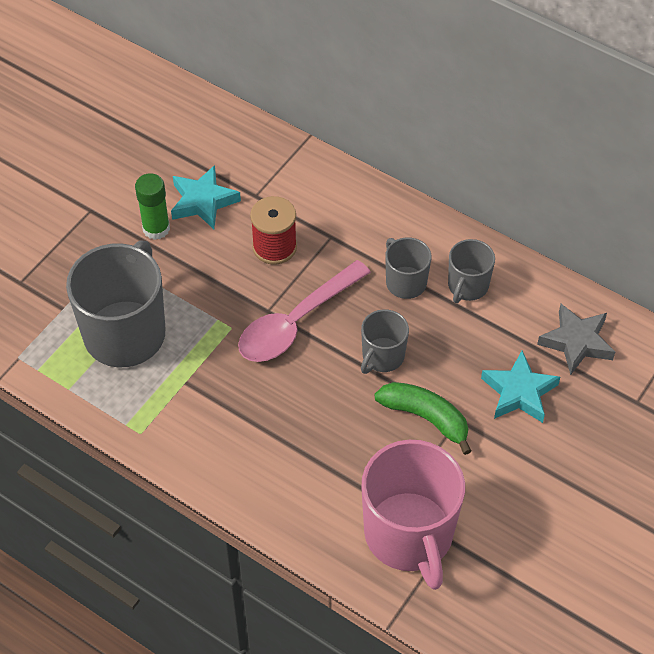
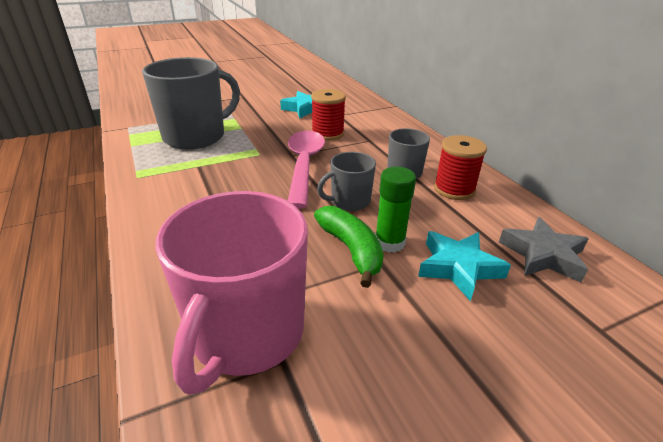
camera: 30 degrees right, 20 degrees down
(156, 228) = (268, 110): green glue stick -> green glue stick (389, 242)
(296, 322) = (304, 165): pink spoon -> pink spoon turned 105 degrees clockwise
(467, 286) = (454, 189): grey mug -> red spool

